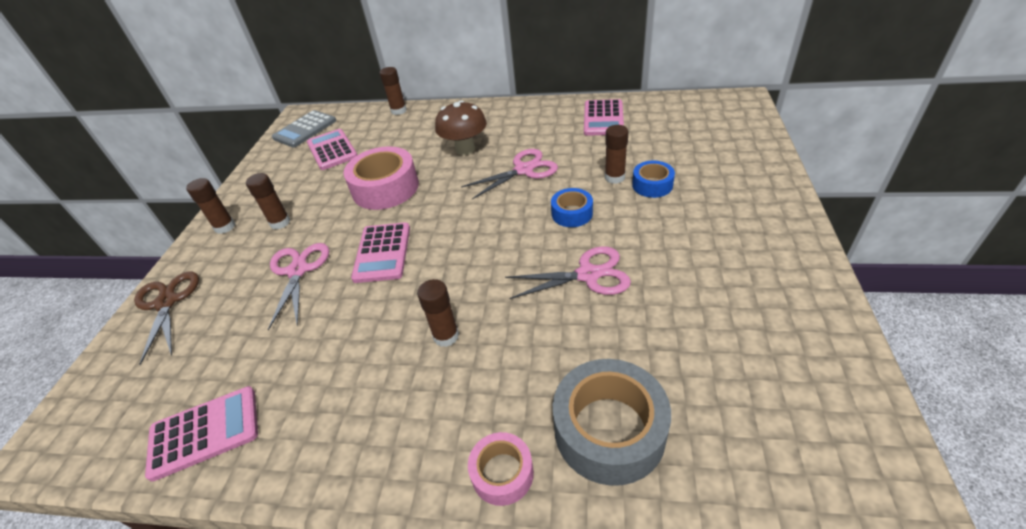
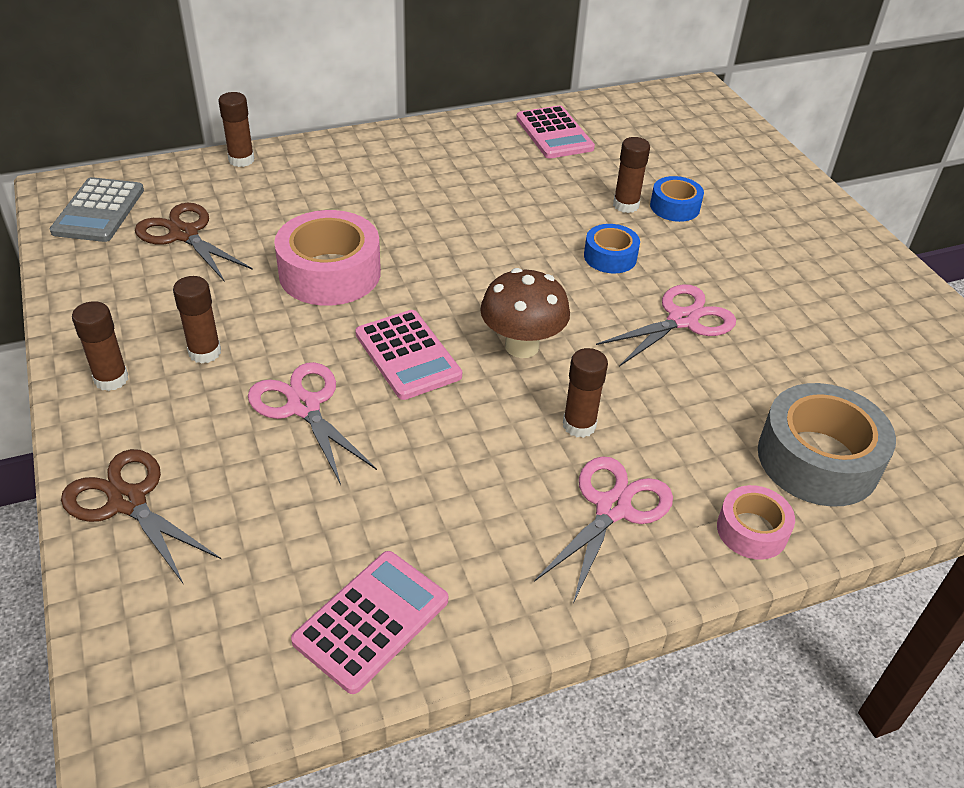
camera: 35 degrees left, 0 degrees up
(332, 150) = (184, 234): pink calculator -> brown scissors
(465, 149) = (400, 201): brown mushroom -> brown mushroom (522, 346)
(523, 170) = (506, 215): pink scissors -> pink scissors (612, 508)

